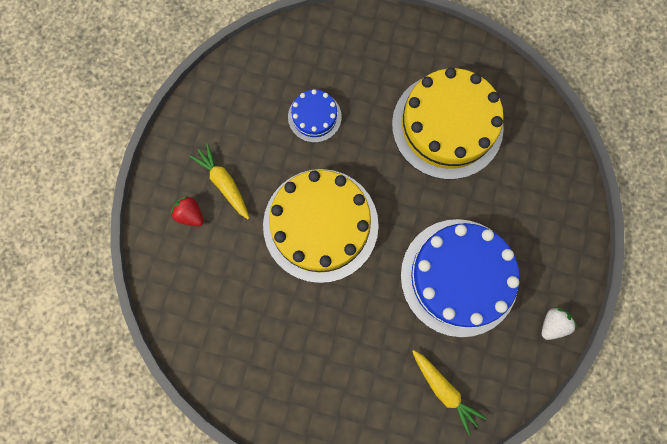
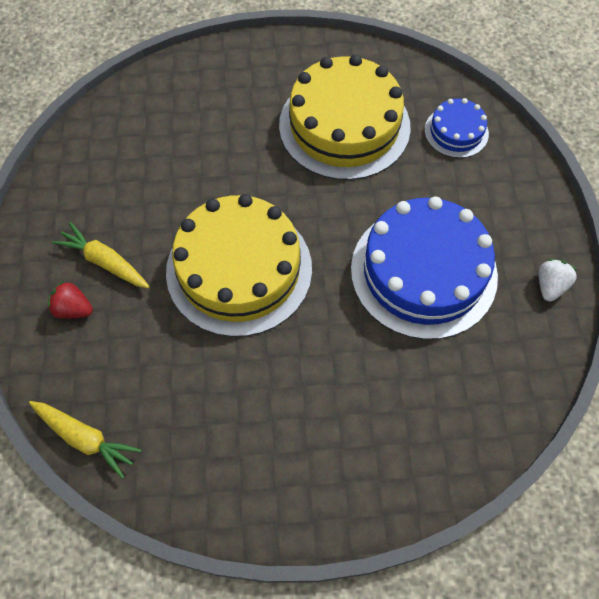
camera: 20 degrees left, 15 degrees down
(314, 117) = (190, 161): blue cake -> blue cake (456, 132)
(444, 390) = (460, 402): yellow carrot -> yellow carrot (86, 438)

